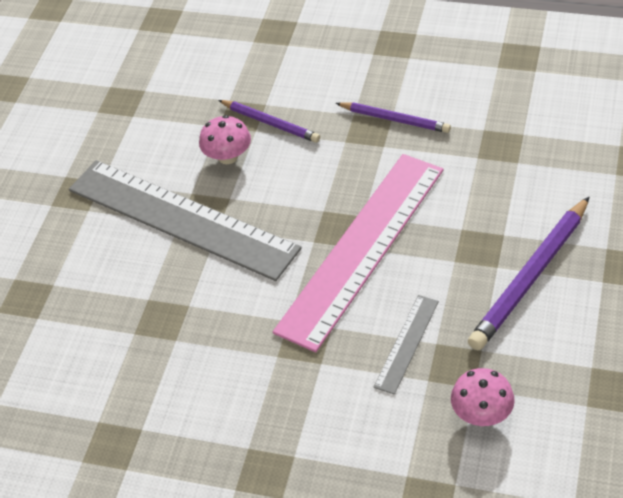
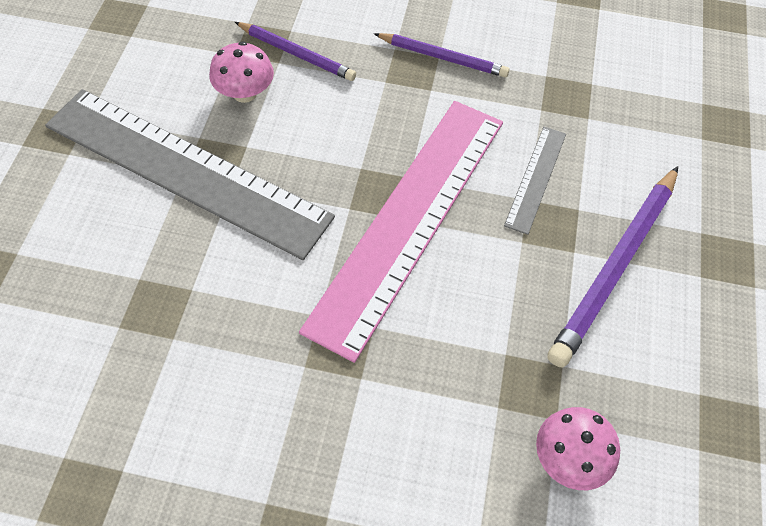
camera: 10 degrees left, 10 degrees up
(406, 343) = (469, 353): grey ruler -> grey ruler (535, 178)

